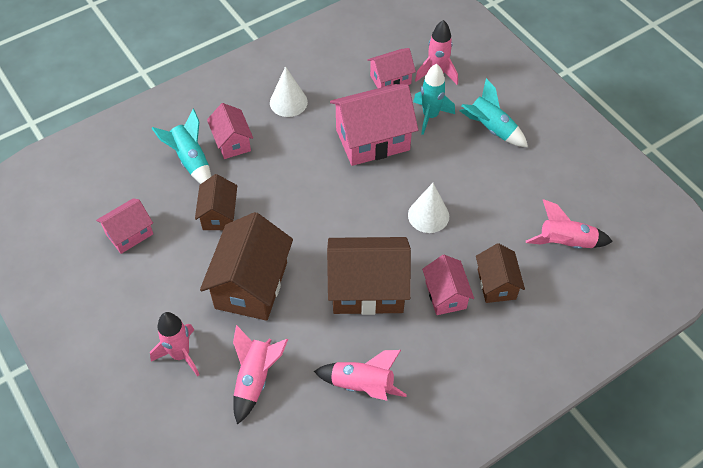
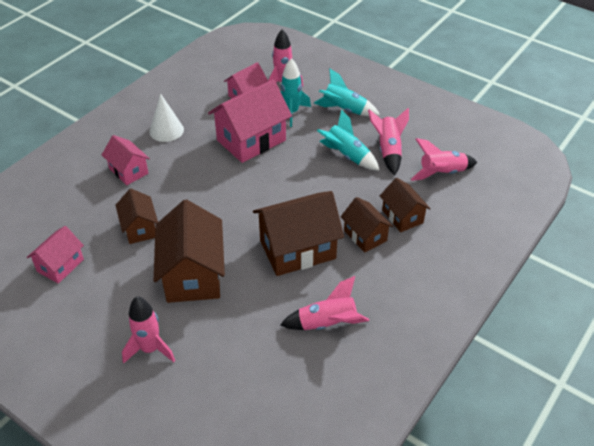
camera: 20 degrees left, 10 degrees down
(191, 160) = (96, 194): turquoise rocket -> turquoise rocket (347, 156)
(255, 379) = (229, 348): pink rocket -> pink rocket (388, 151)
(428, 215) = (323, 182): white cone -> none
(445, 295) = (365, 236): pink house -> brown house

